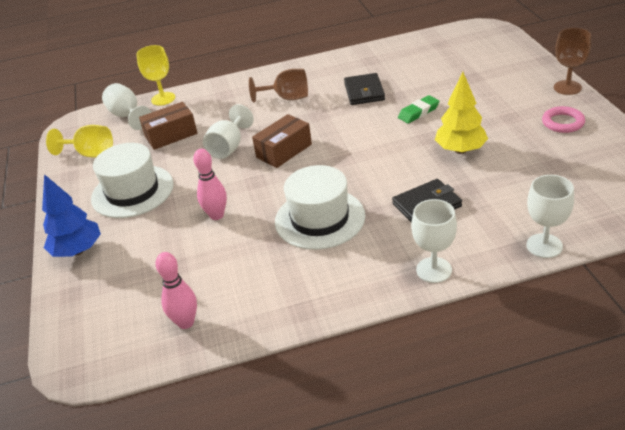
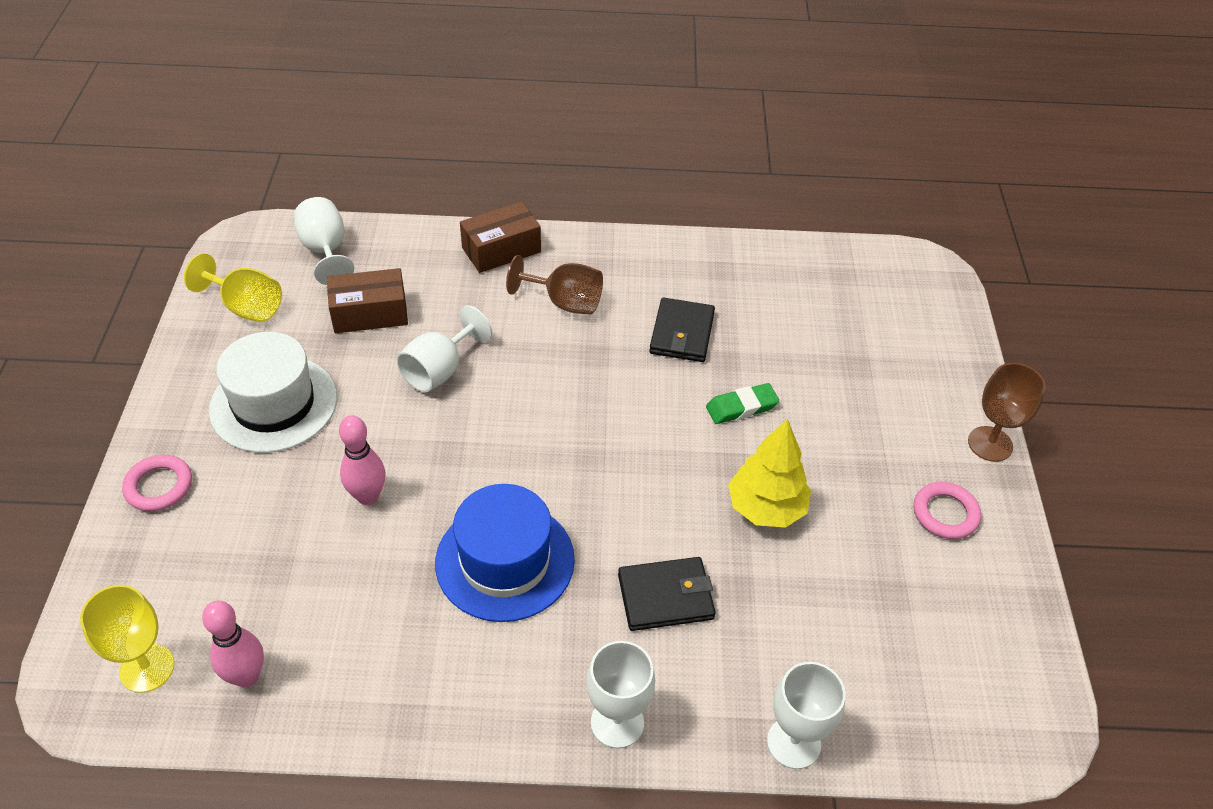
camera: 10 degrees right, 10 degrees up
(78, 250) = (159, 486): blue tree -> pink ring
(163, 99) = (389, 235): yellow goblet -> yellow goblet (147, 668)
(284, 151) = (513, 408): brown box -> brown box (501, 250)
(320, 219) = (505, 561): white hat -> blue hat

